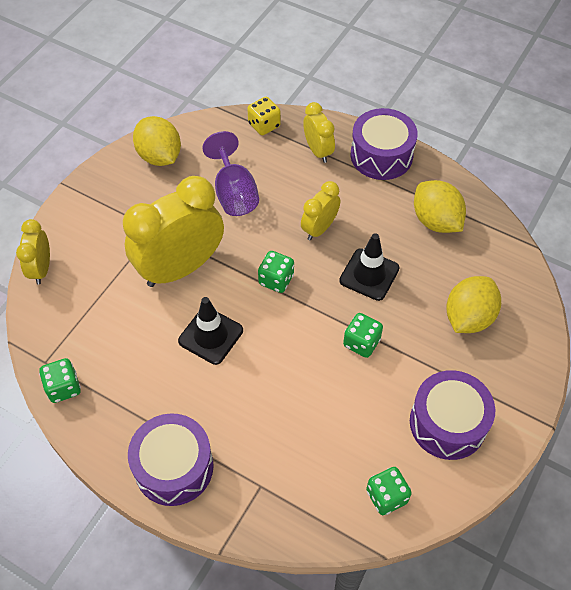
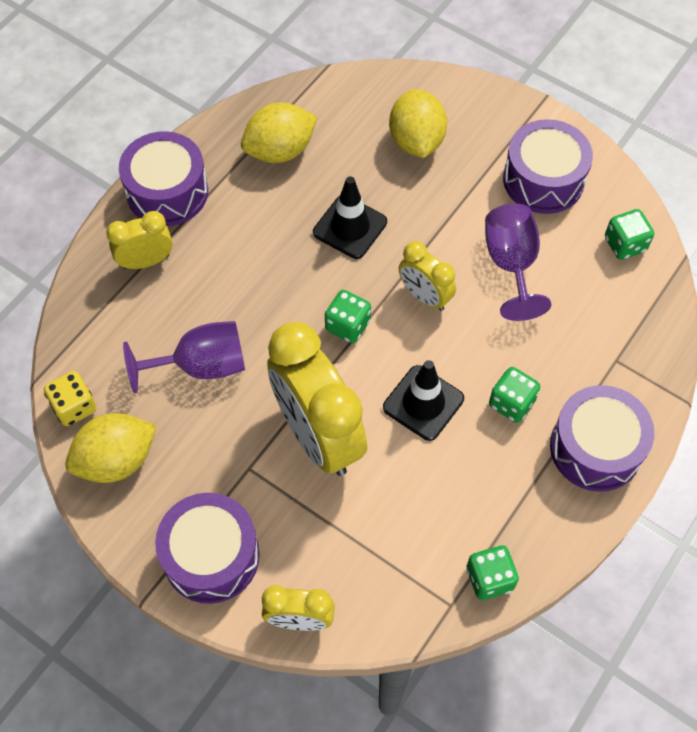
camera: 85 degrees left, 5 degrees up
(90, 215) = (211, 556): none -> purple drum
(264, 125) = (85, 322): yellow dice -> yellow dice (74, 407)
(319, 228) = (275, 272): yellow clock -> yellow clock (425, 296)
(350, 397) = (511, 264): none -> purple goblet
(361, 343) = (442, 245): green dice -> green dice (511, 403)
(468, 317) = (416, 141): yellow lemon -> yellow lemon turned 45 degrees clockwise

